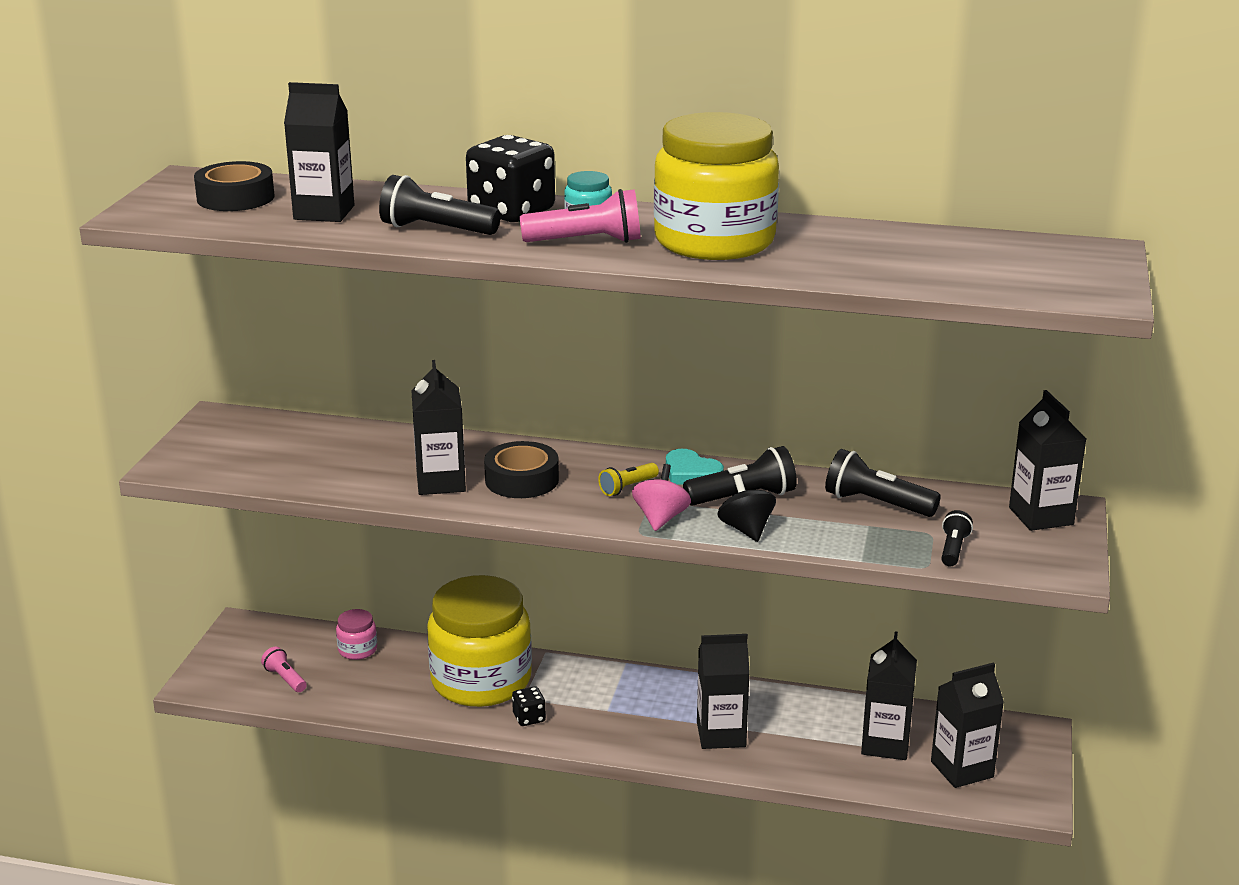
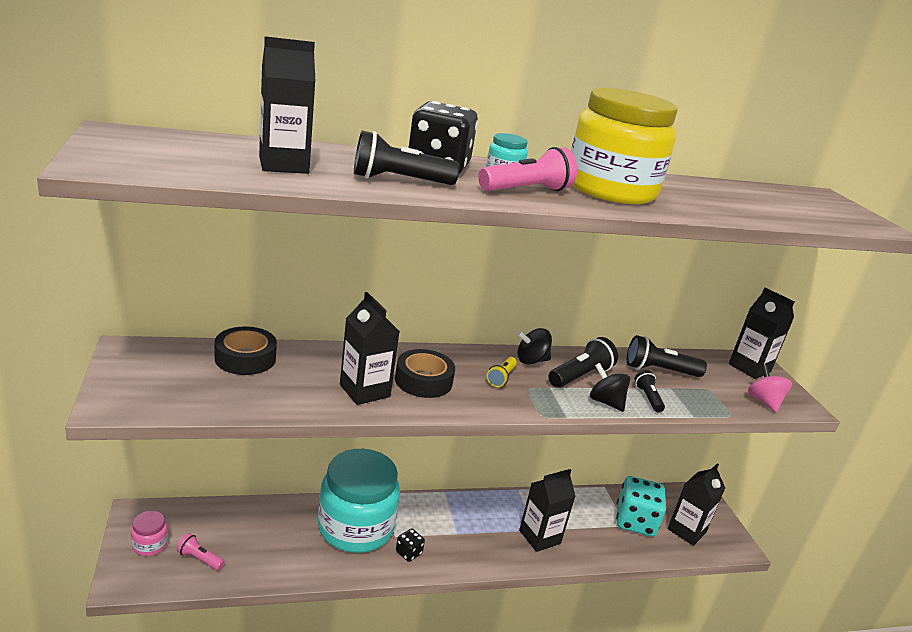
camera: 30 degrees left, 0 degrees up
(235, 198) = (184, 151): black tape -> black tape (245, 358)
(357, 650) = (246, 519): pink jar -> pink jar (149, 545)
(481, 680) = (355, 527): yellow jar -> turquoise jar
(661, 518) = (545, 401): pink spinning top -> pink spinning top (764, 402)
(691, 473) = (531, 360): turquoise heart -> black spinning top
(885, 744) = (635, 521): black carton -> turquoise dice
(953, 549) = (732, 399): black flashlight -> black flashlight (648, 398)

